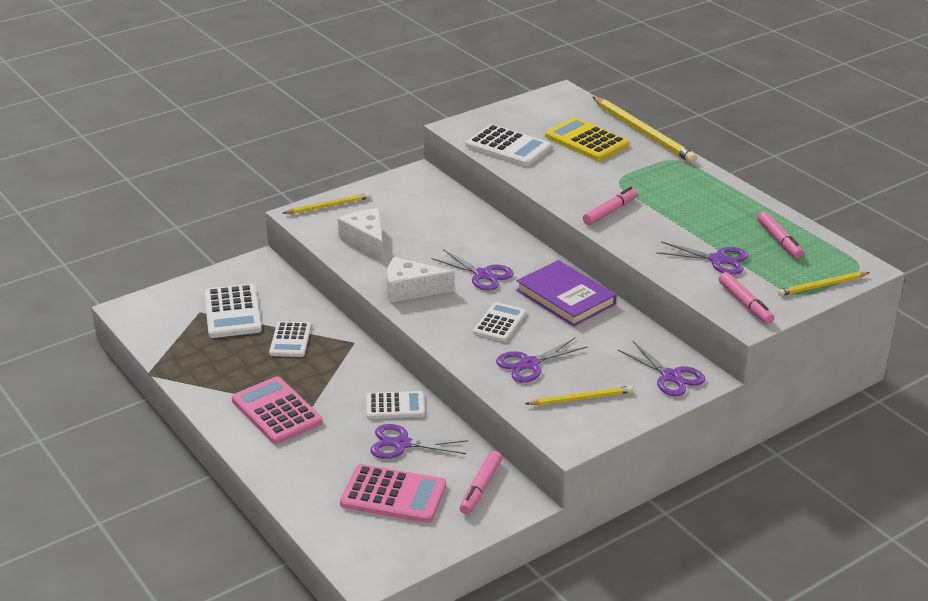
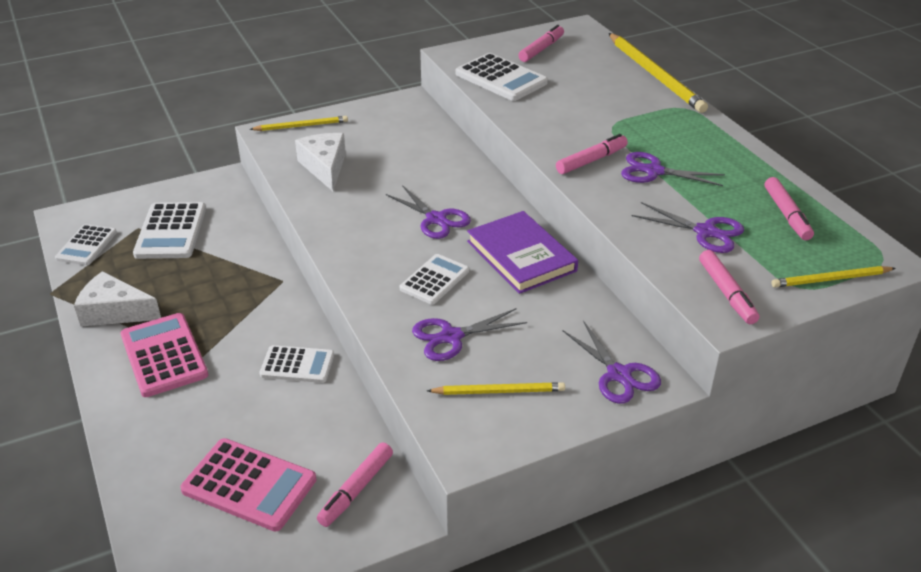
camera: 10 degrees right, 5 degrees up
(290, 340) = (216, 270): white calculator -> white calculator (86, 245)
(402, 444) = (285, 416): purple scissors -> purple scissors (654, 171)
(411, 289) = (350, 228): white cheese -> white cheese (115, 312)
(535, 117) = (541, 49): none -> pink marker
(586, 141) = (589, 79): yellow calculator -> none

